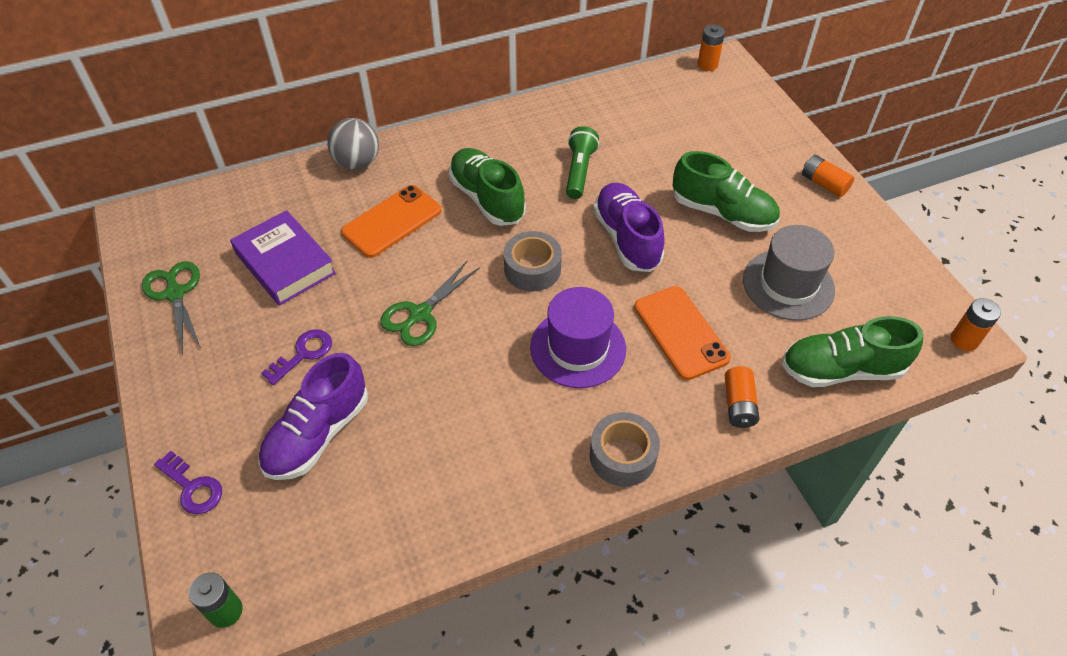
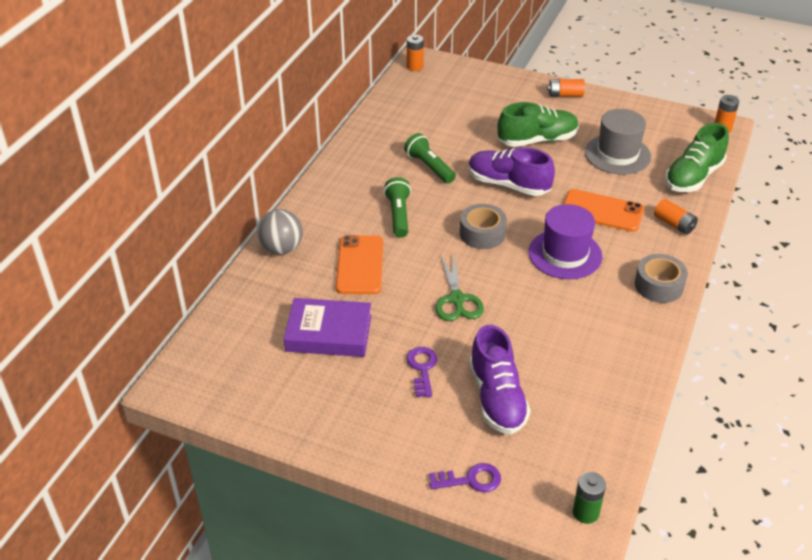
camera: 45 degrees left, 10 degrees down
(175, 293) = (282, 401): green scissors -> none
(487, 198) = (398, 215): green shoe -> green flashlight

